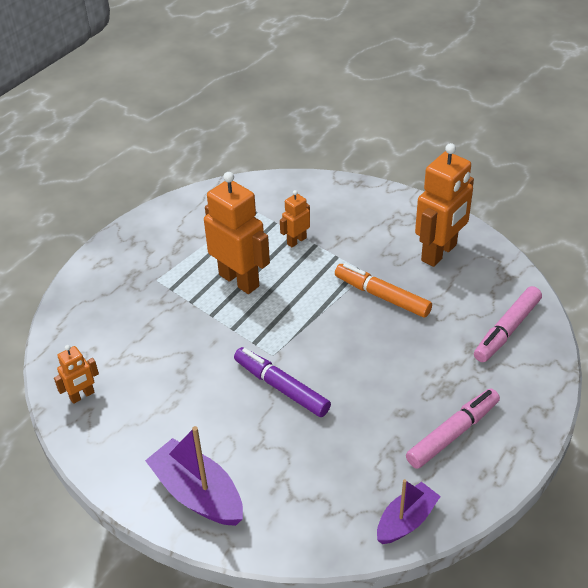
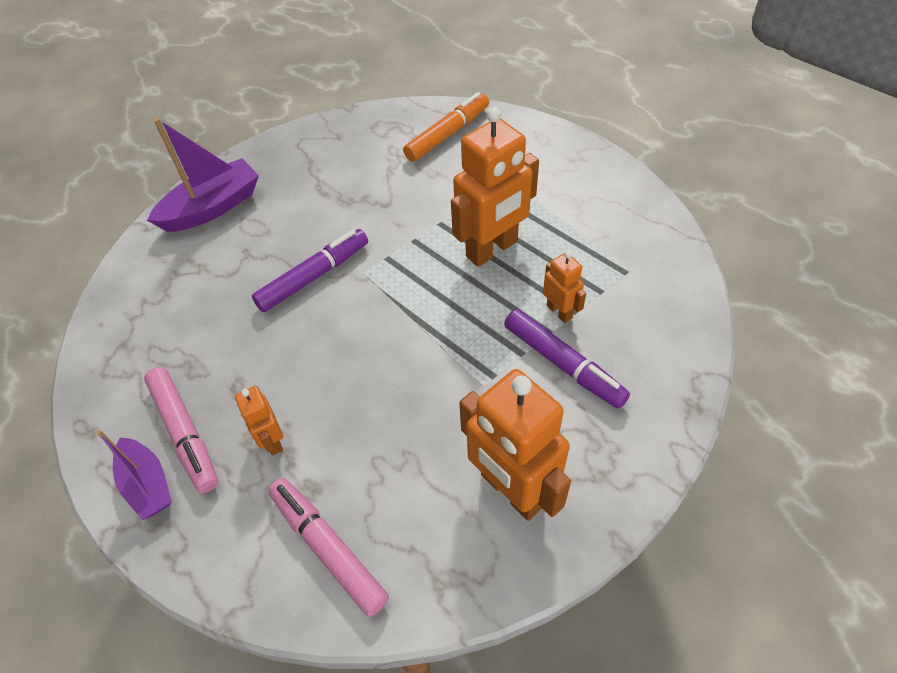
camera: 100 degrees right, 10 degrees up
(82, 396) = (356, 131): orange robot -> orange robot (272, 440)
(341, 237) = (563, 364): none -> purple marker
(382, 296) = (434, 396): orange marker -> orange marker (448, 134)
(406, 521) = (101, 364): purple boat -> purple boat (147, 484)

